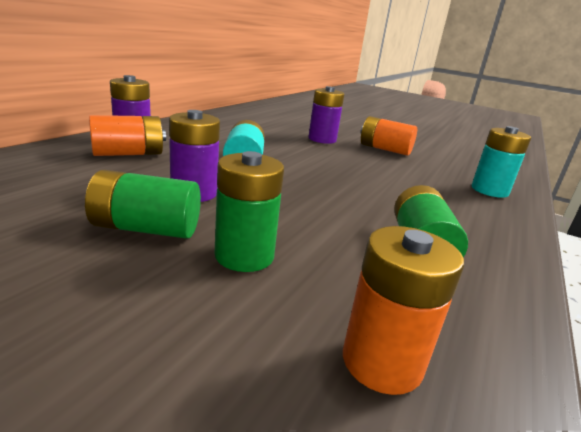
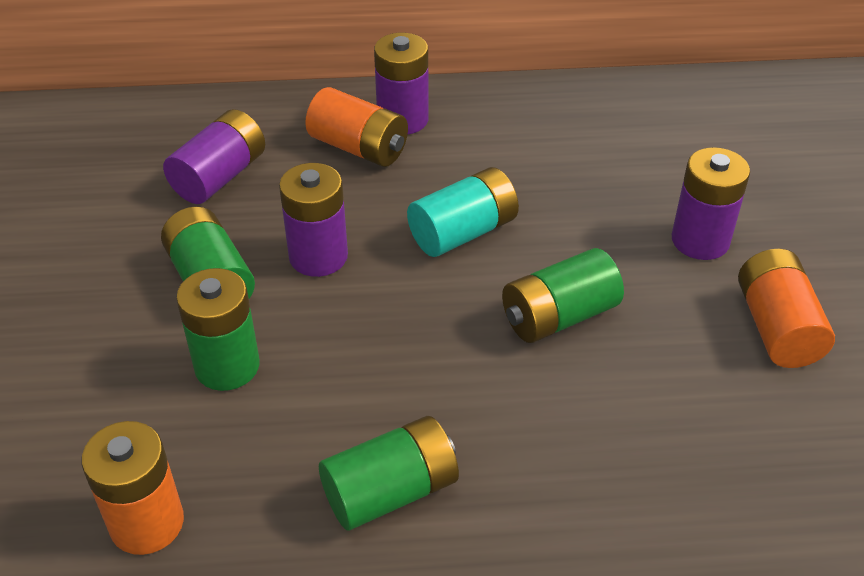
camera: 60 degrees right, 20 degrees up
(50, 188) = (219, 176): none -> purple battery
(332, 170) = (559, 316): none -> green battery
(489, 190) = (743, 527): turquoise battery -> none

